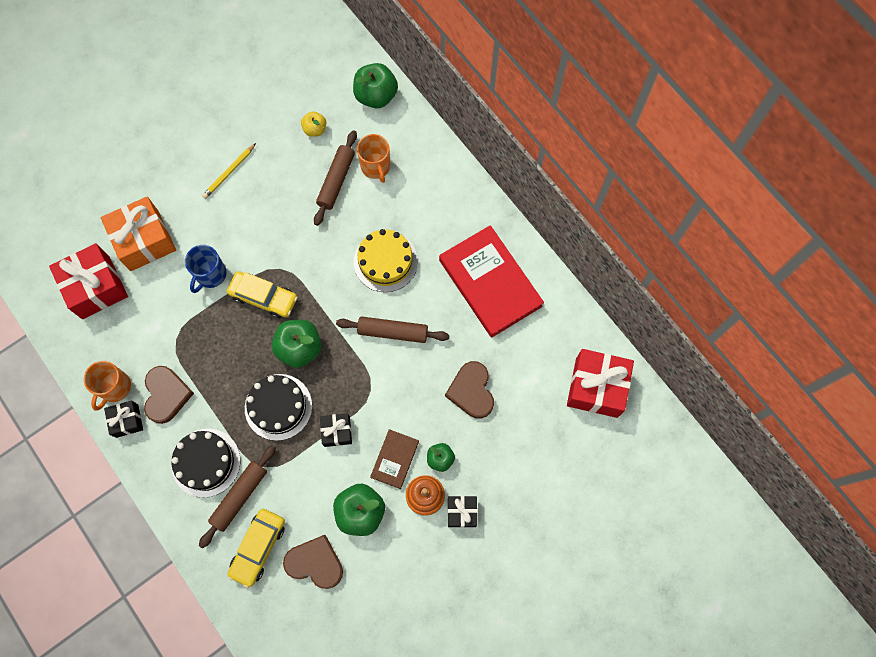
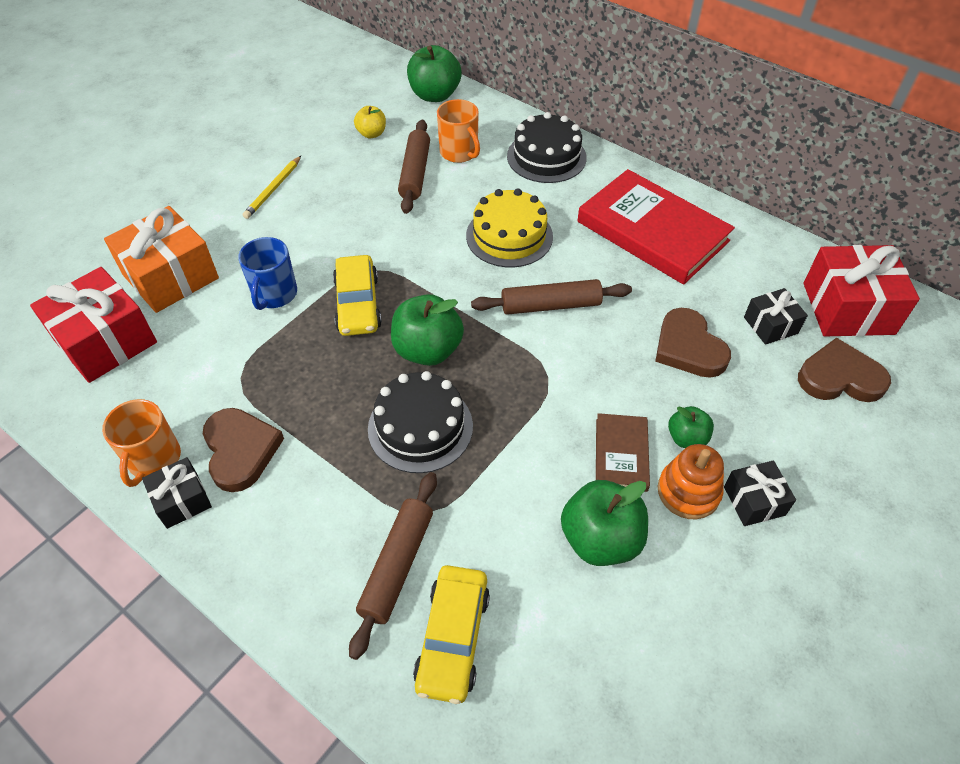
camera: 15 degrees left, 20 degrees down
(206, 462) = (327, 529): black cake -> black cake (546, 157)
(264, 297) = (357, 304): yellow car -> yellow car turned 75 degrees clockwise
(315, 563) = (558, 637): brown heart -> brown heart (840, 377)
(337, 432) = (520, 439): black gift -> black gift (770, 325)

